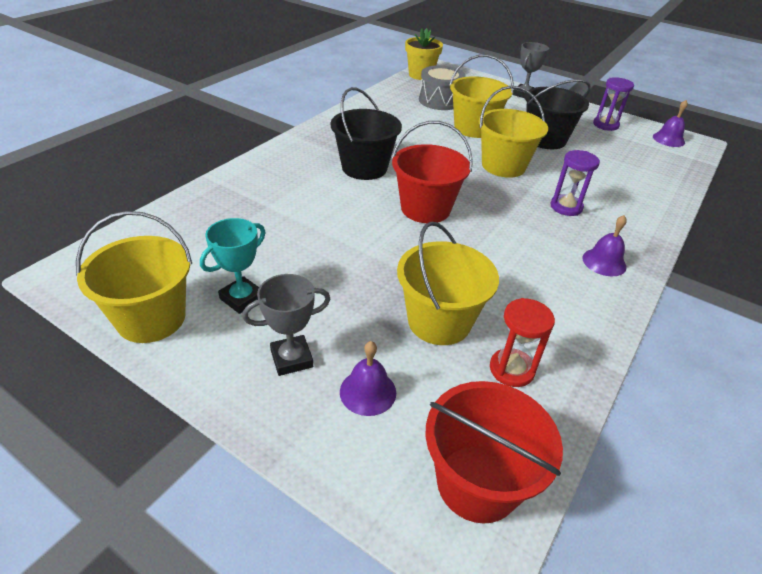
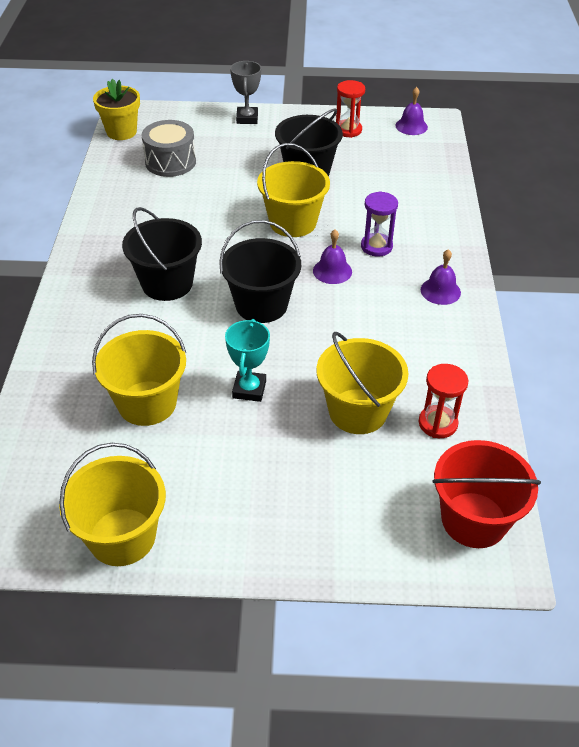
camera: 30 degrees left, 5 degrees up
(242, 298) = (182, 476): turquoise trophy -> turquoise trophy (249, 389)
(291, 359) = (273, 505): grey trophy -> none
(368, 392) = (352, 498): purple bell -> purple bell (332, 271)
(425, 209) = (261, 305): red bucket -> black bucket
(474, 128) = (232, 186): yellow bucket -> yellow bucket (147, 403)
(605, 125) = (348, 130): purple hourglass -> red hourglass

